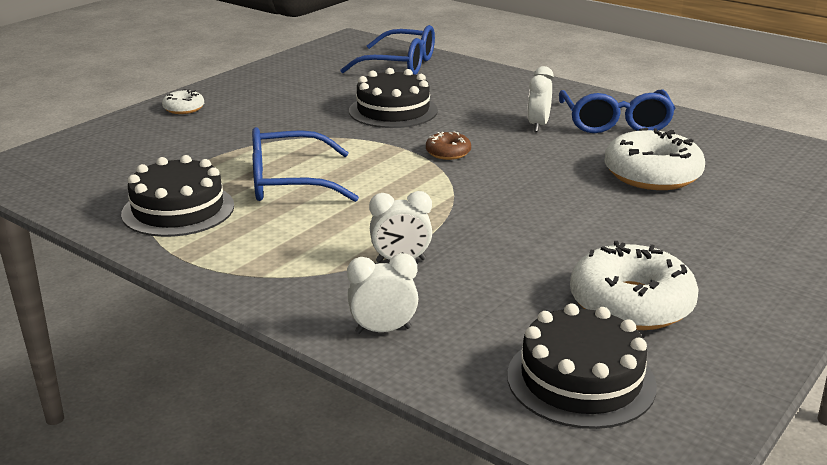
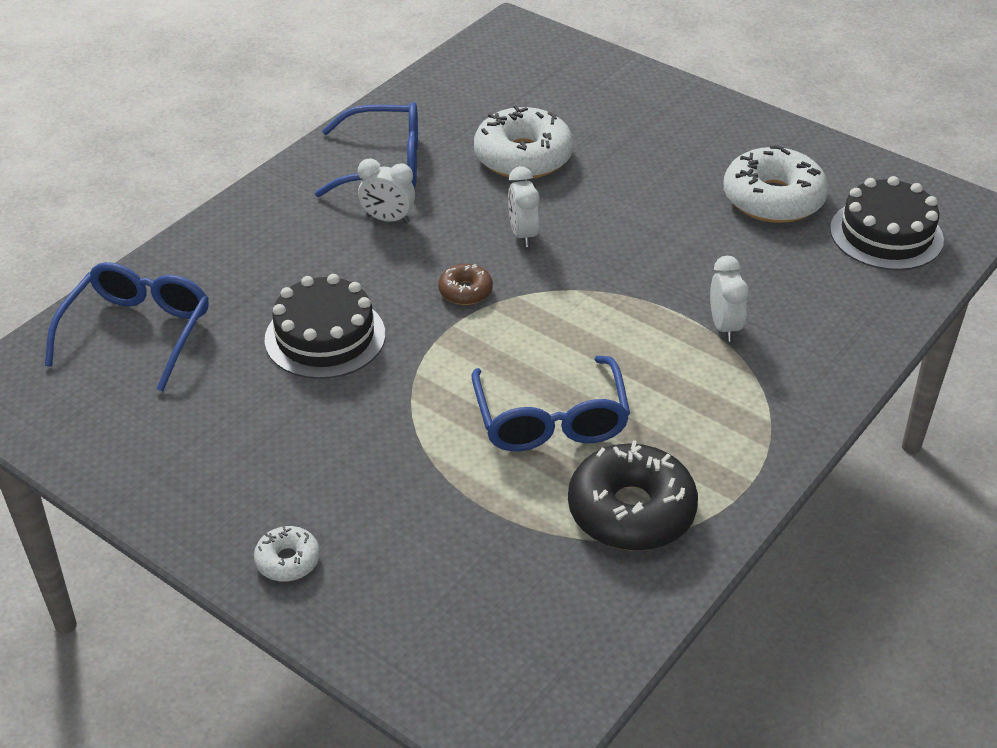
camera: 90 degrees left, 15 degrees up
(178, 210) = (631, 511): black cake -> black donut
(383, 330) = (846, 336): white clock -> white clock (523, 234)

